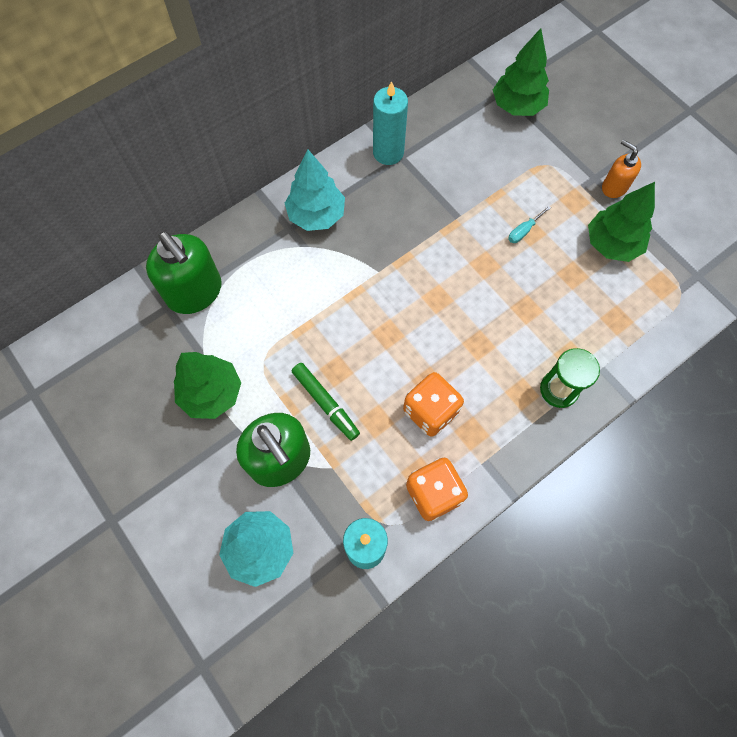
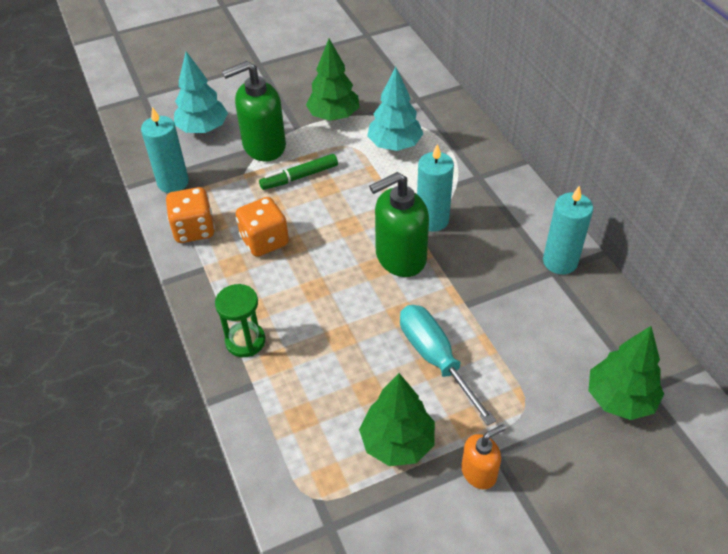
camera: 105 degrees right, 20 degrees down
(195, 292) = (427, 114): green soap dispenser -> green soap dispenser (400, 257)
(316, 215) = (490, 196): turquoise tree -> turquoise tree (394, 145)
(361, 260) = (432, 220): none -> turquoise candle
(524, 231) = (435, 359): turquoise screwdriver -> turquoise screwdriver, size x2.27

